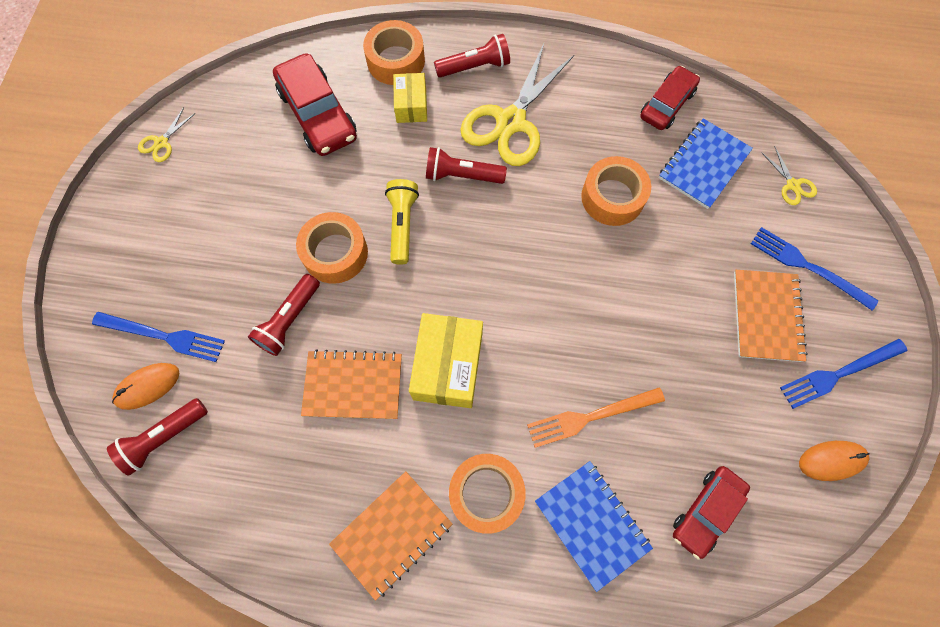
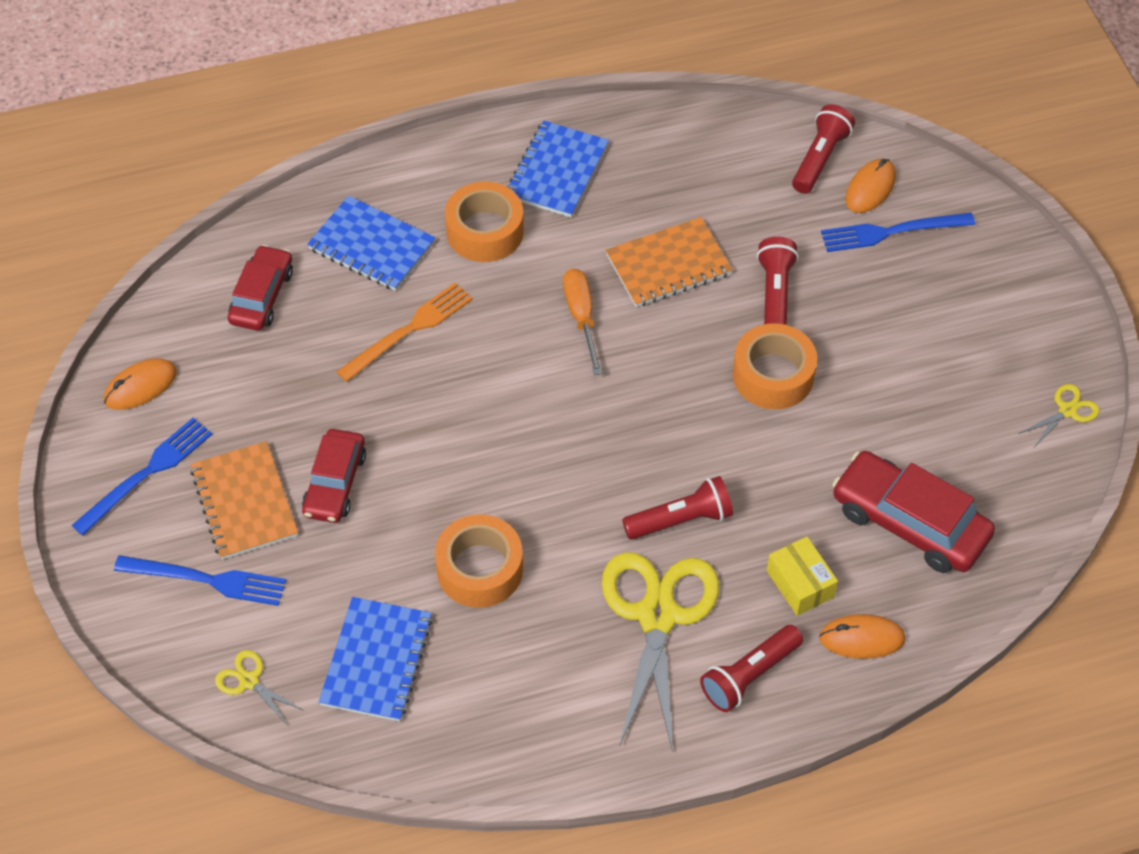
camera: 155 degrees right, 15 degrees down
(161, 143) = (1068, 410): yellow scissors -> yellow scissors turned 45 degrees clockwise
(392, 534) = (557, 171): orange notebook -> blue notebook
(396, 61) = (862, 638): orange tape -> orange mouse
(402, 225) = (717, 434): yellow flashlight -> none
(448, 366) = (581, 317): yellow box -> orange screwdriver
(667, 104) = (457, 731): red car -> red car (335, 483)

